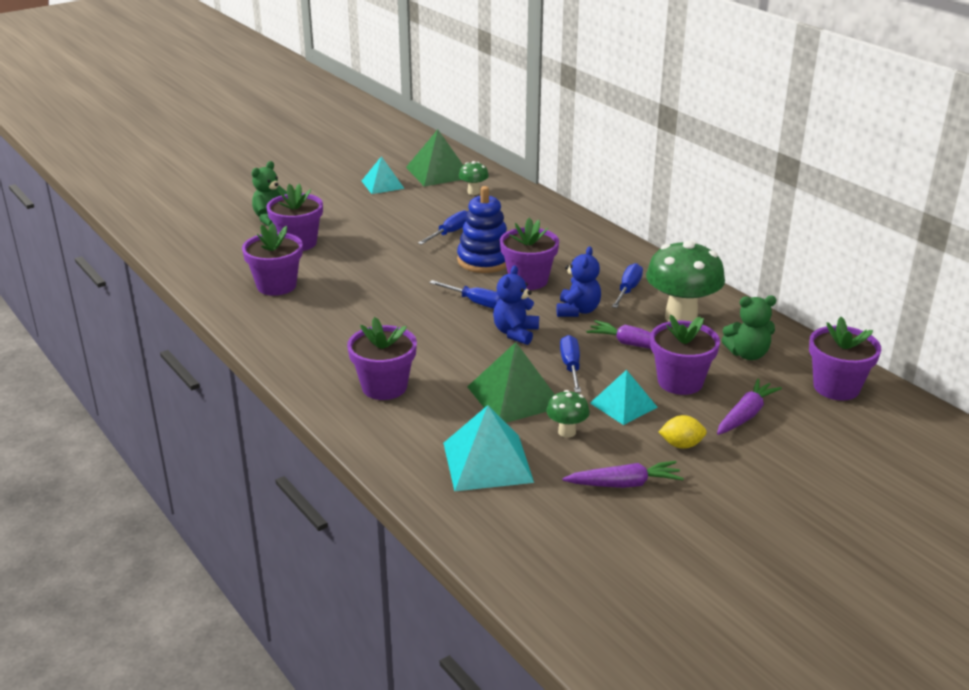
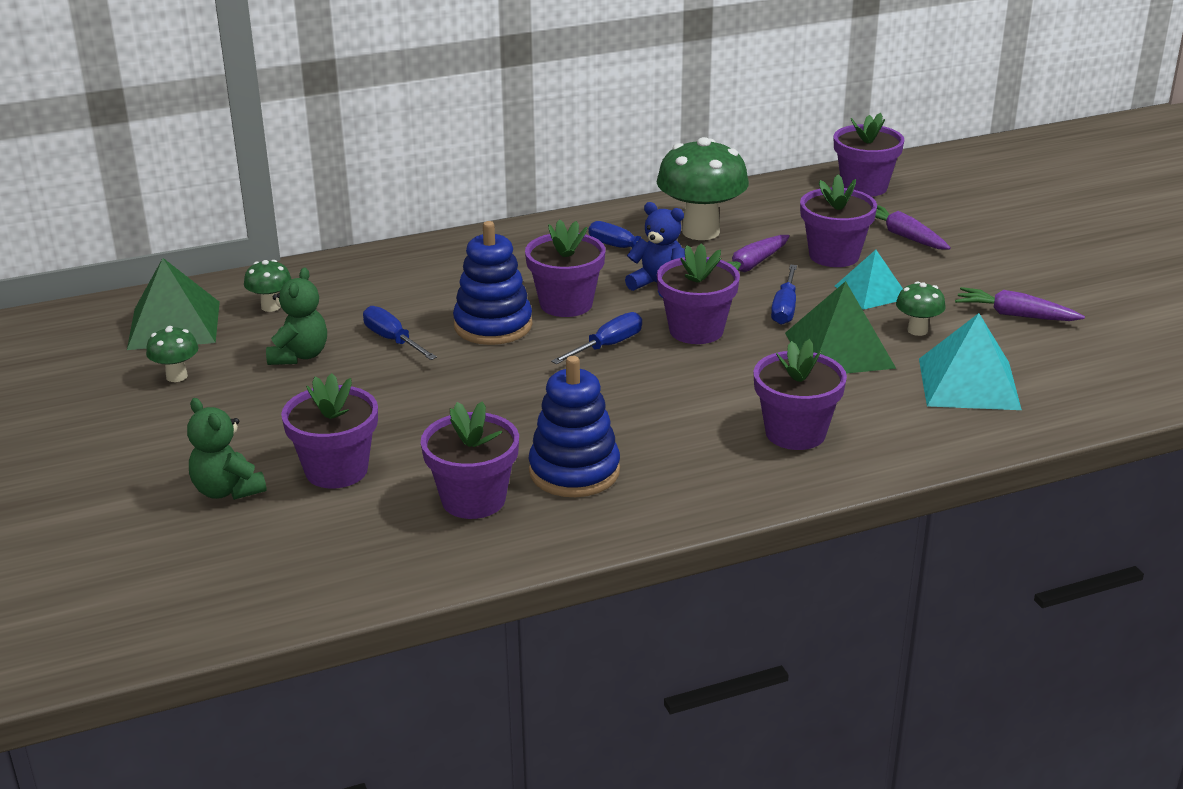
camera: 75 degrees left, 0 degrees up
(314, 312) = (574, 471): none -> blue stacking toy
(382, 184) = (176, 376): turquoise pyramid -> green mushroom
(515, 333) = (696, 330): blue teddy bear -> purple flower pot
(571, 366) = (785, 308): blue screwdriver -> blue screwdriver turned 90 degrees counterclockwise
(624, 484) = (1015, 315): purple carrot -> purple carrot turned 75 degrees counterclockwise
(681, 445) = (951, 275): yellow lemon -> none
(747, 354) = (790, 213): green teddy bear -> green teddy bear (299, 355)

